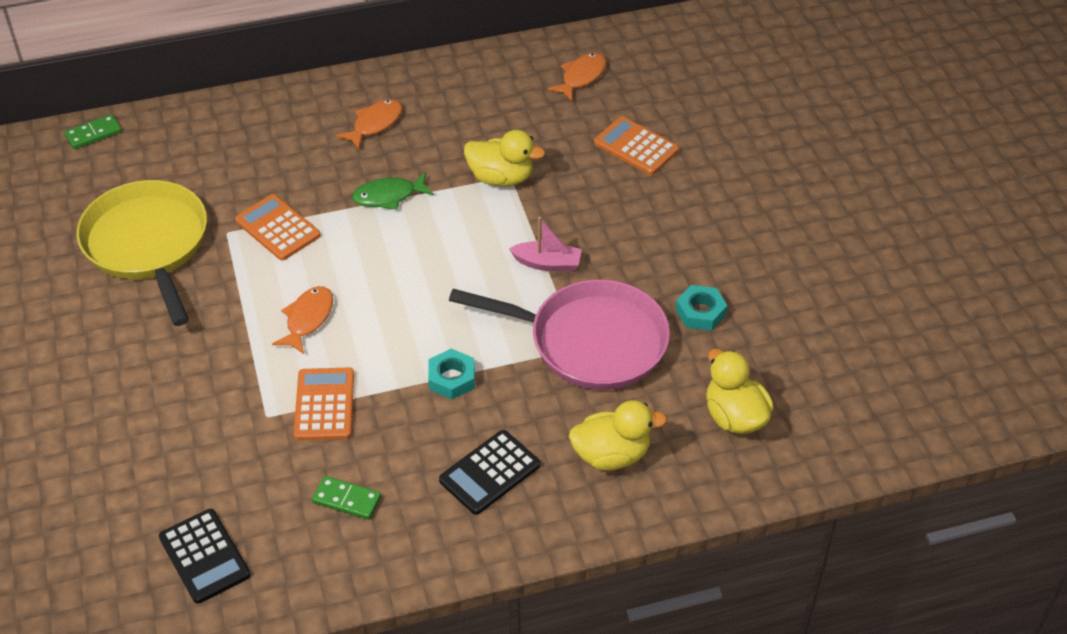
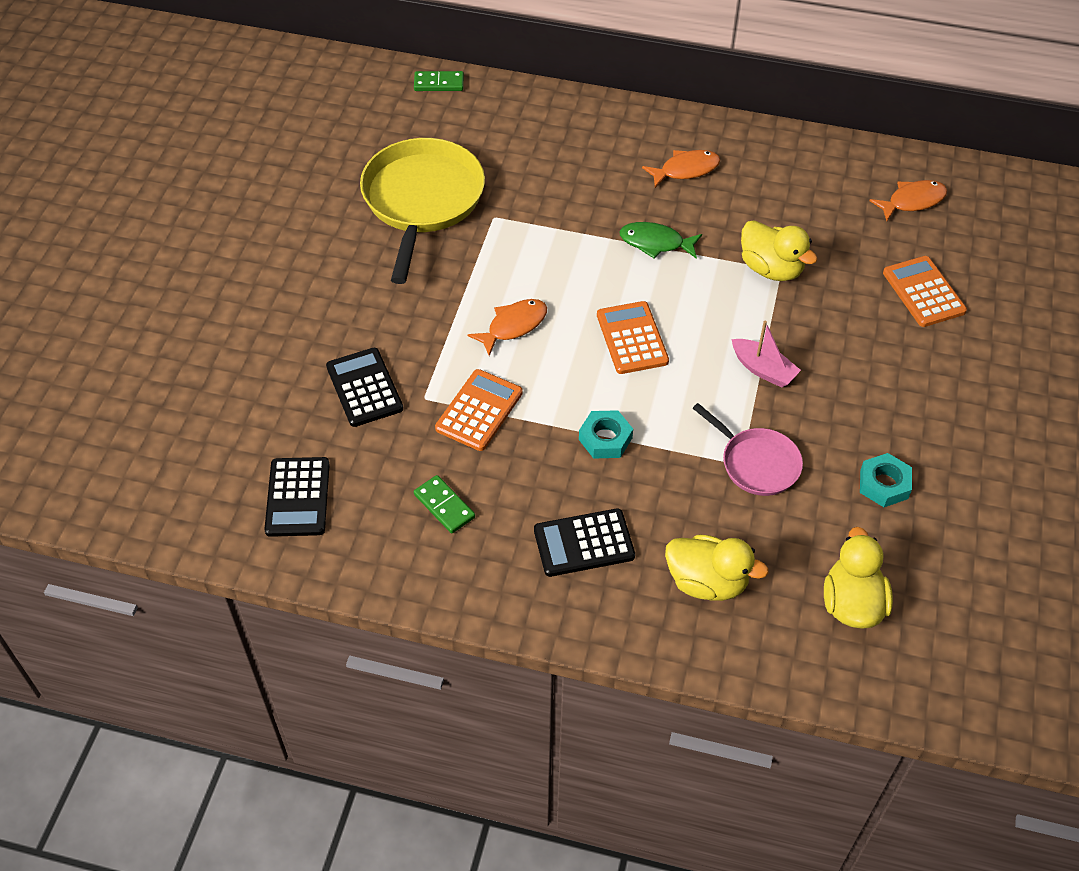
camera: 30 degrees right, 5 degrees up
(204, 432) = (364, 388): none -> black calculator
(278, 228) = (539, 231): orange calculator -> orange calculator (632, 338)
(590, 341) = (756, 463): pink pan -> pink pan, size x0.55

